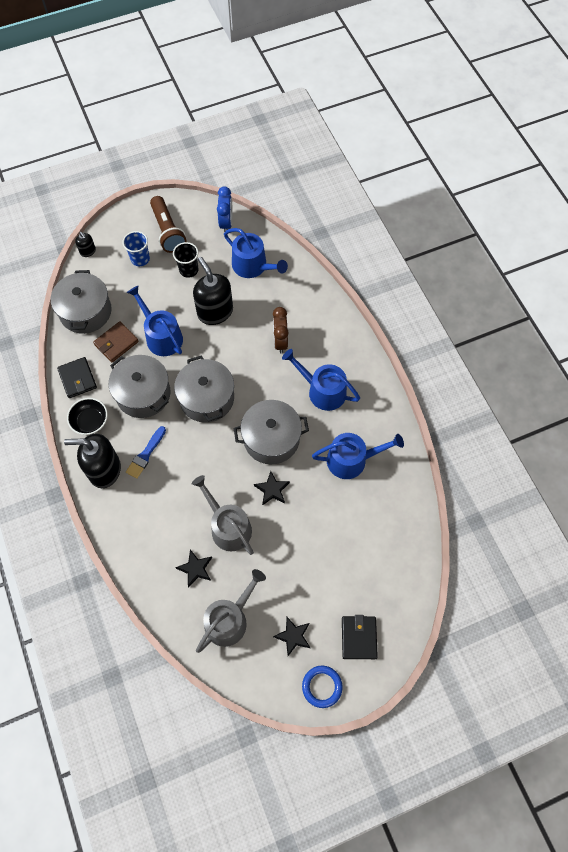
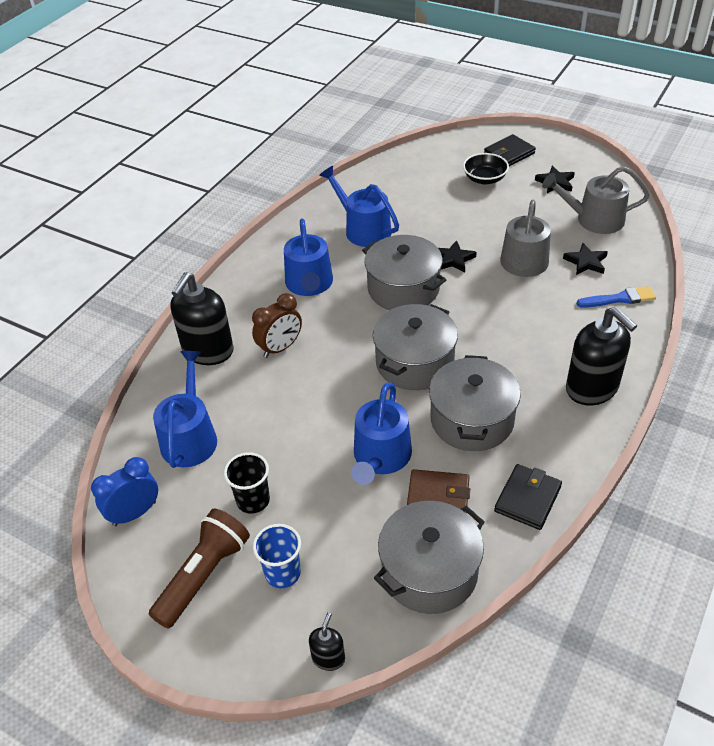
camera: 125 degrees left, 20 degrees down
(90, 421) = (560, 443): black bowl -> black bowl (484, 179)
(146, 454) = (533, 367): blue brush -> blue brush (619, 299)
(215, 312) = (294, 429): black soap dispenser -> black soap dispenser (208, 351)
(322, 686) = (568, 152): blue ring -> none

